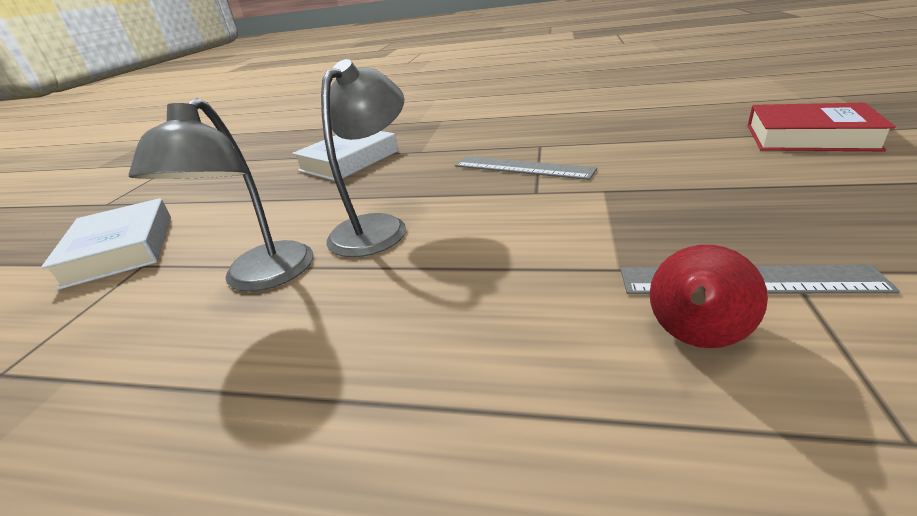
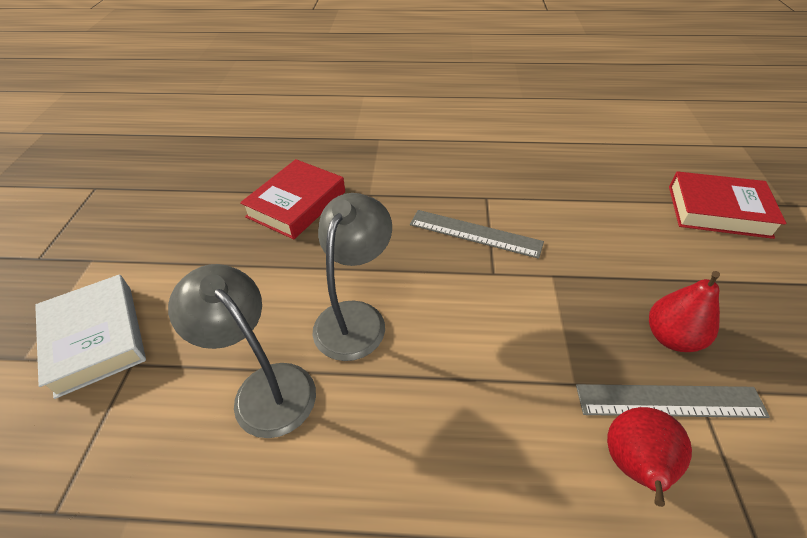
camera: 10 degrees left, 15 degrees up
(262, 278) = (265, 387): grey lamp -> grey lamp turned 135 degrees clockwise
(349, 161) = (296, 204): white book -> red book
(750, 229) = (671, 337): none -> red pear

